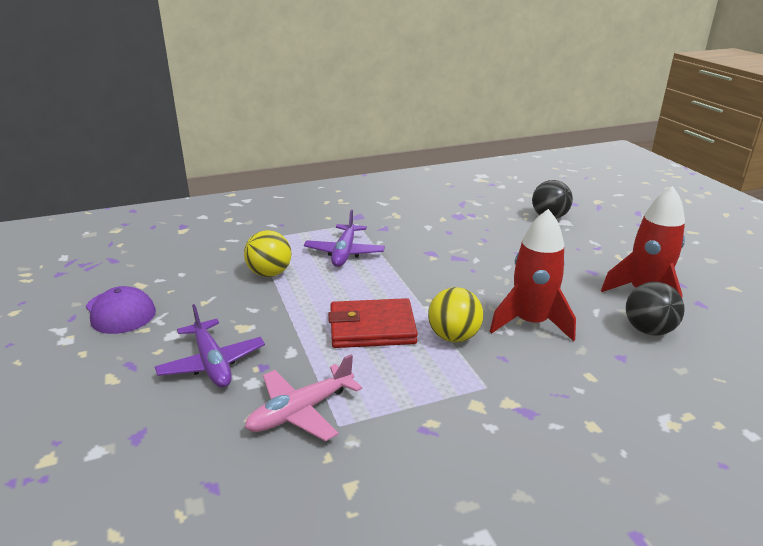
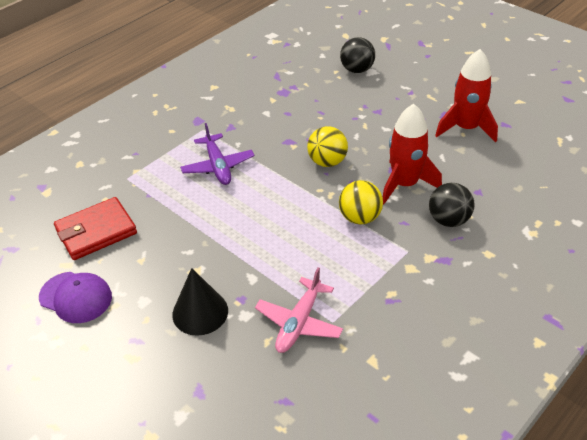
camera: 25 degrees left, 15 degrees up
(212, 363) = (200, 312): purple plane -> black cone
(269, 273) = (172, 211): yellow ball -> yellow ball (327, 162)
(372, 328) = (296, 233): red wallet -> red wallet (96, 231)
(648, 330) = (484, 161): black ball -> black ball (448, 220)

